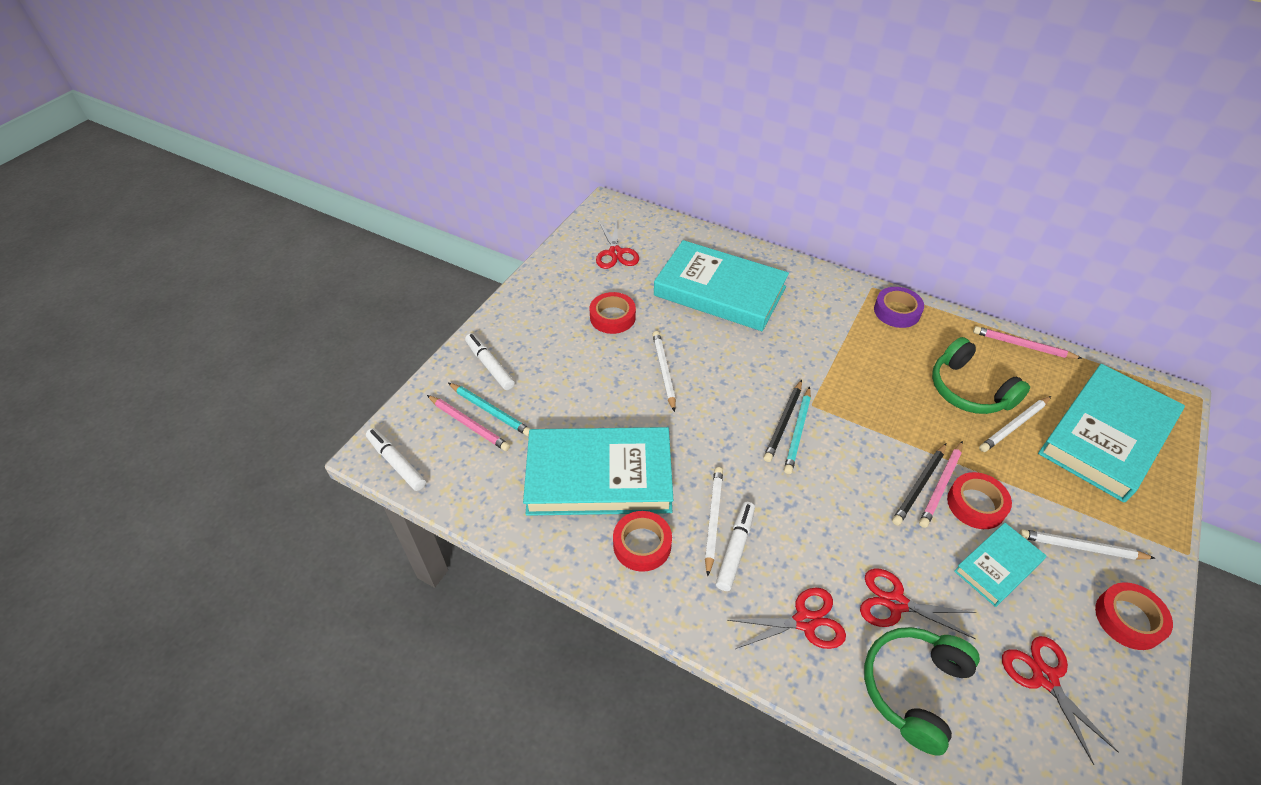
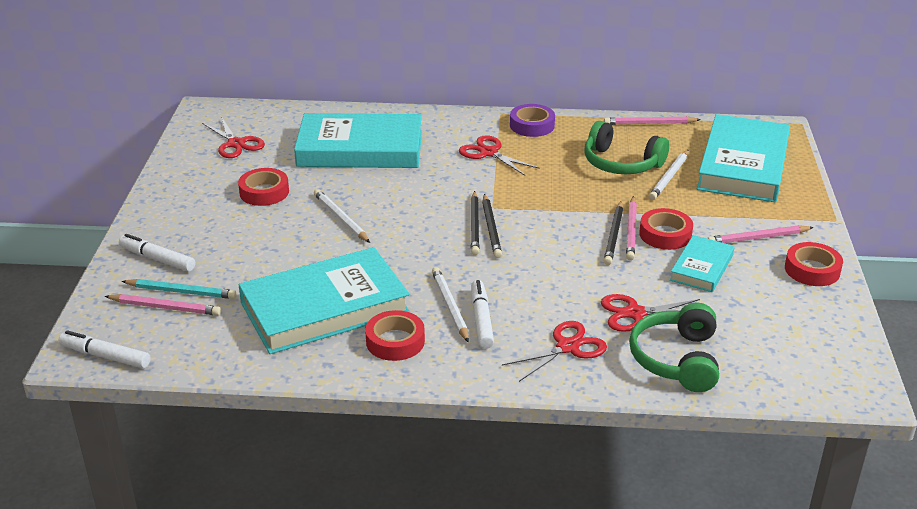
camera: 25 degrees left, 15 degrees down
(798, 432) = (491, 228): turquoise pencil -> black pencil
(1045, 678) = (770, 322): red scissors -> red scissors (489, 153)
(1081, 547) = (757, 238): white pencil -> pink pencil

